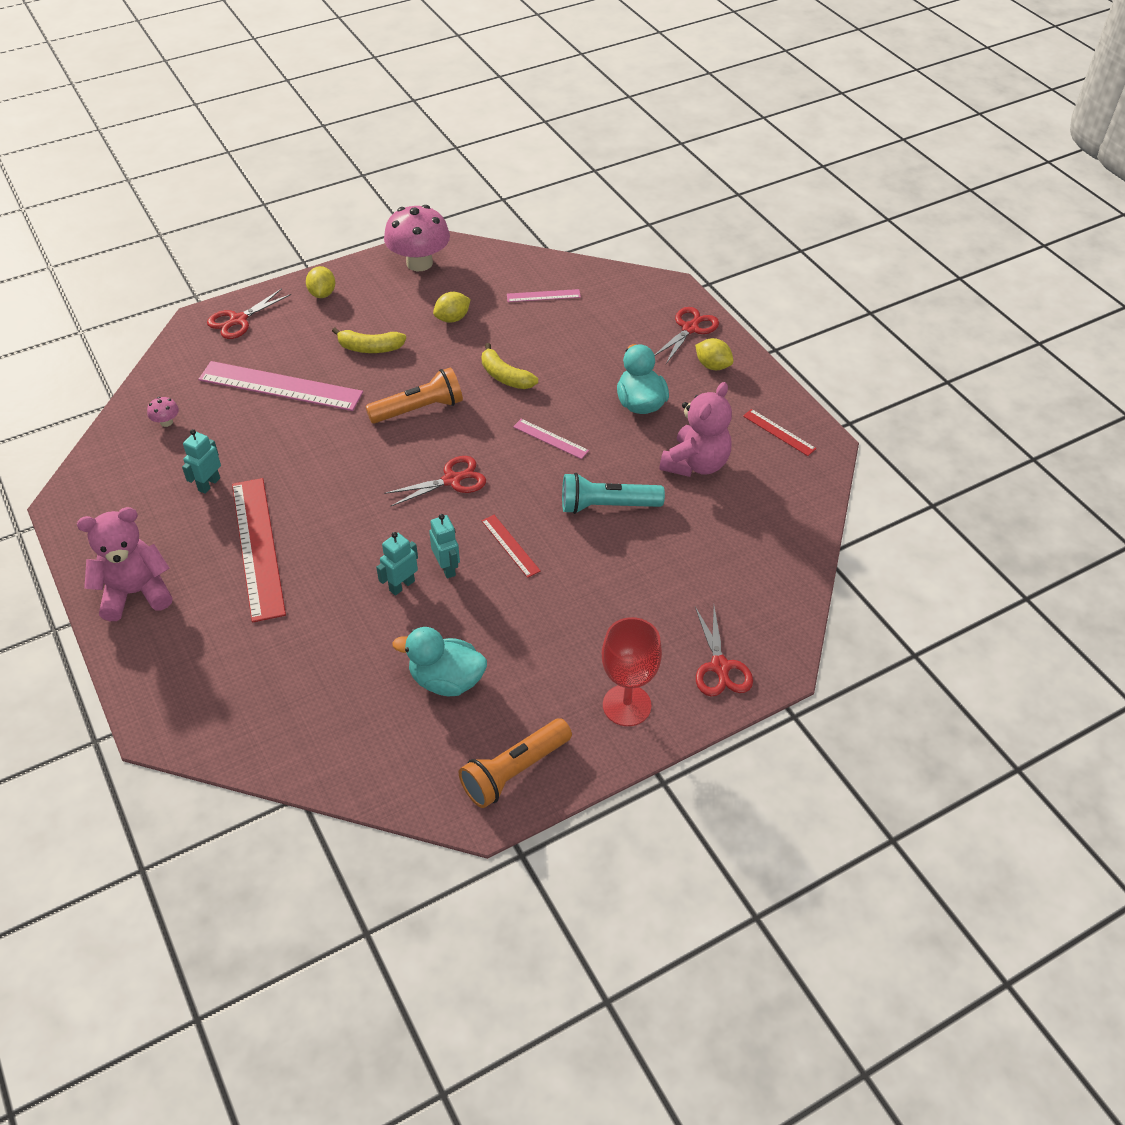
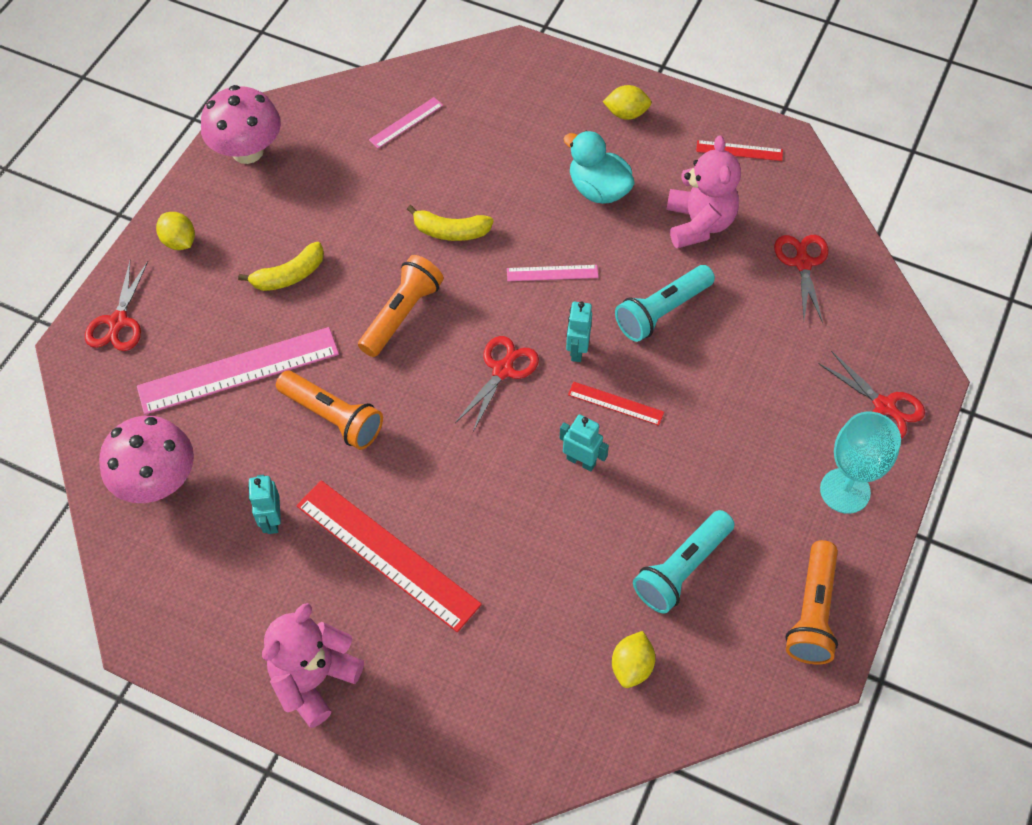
camera: 35 degrees left, 10 degrees up
(166, 422) = (157, 481): pink mushroom -> pink mushroom, size x2.41
(309, 446) = (333, 417): none -> orange flashlight
(401, 585) = (557, 505): turquoise robot -> turquoise robot (577, 350)
(446, 680) = (681, 569): turquoise duck -> turquoise flashlight
(452, 318) = (341, 196): yellow lemon -> yellow lemon (631, 666)
(627, 705) = (845, 491): red goblet -> turquoise goblet
(690, 328) = (573, 85): red scissors -> red scissors (802, 263)

